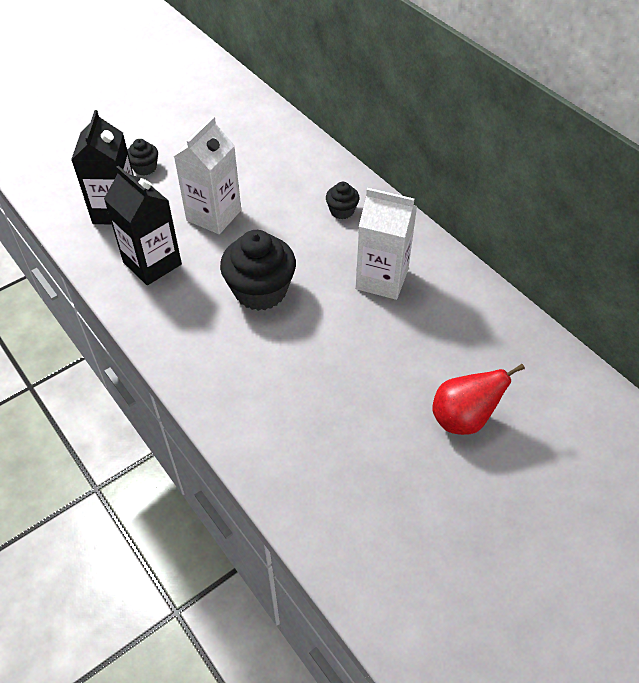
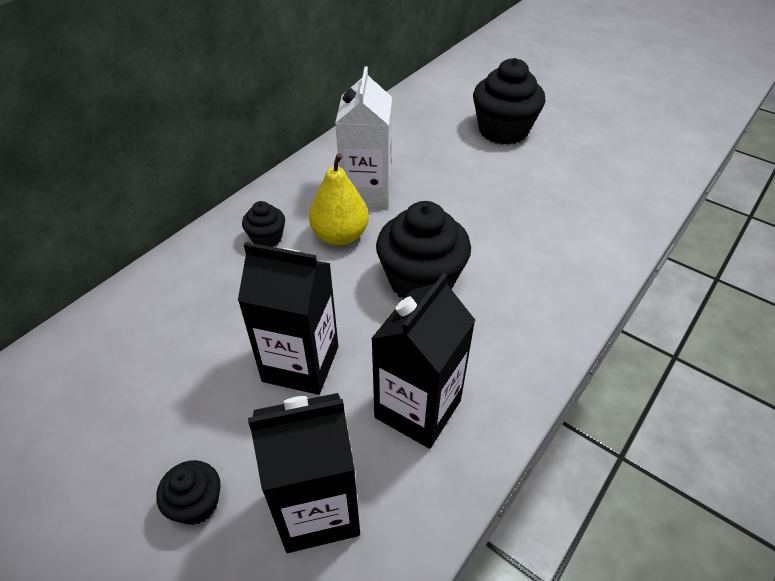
camera: 105 degrees left, 5 degrees down
(214, 215) = (301, 364): white carton -> black carton
(330, 253) = (340, 236): none -> yellow pear
(463, 418) = (503, 131): red pear -> black cupcake

